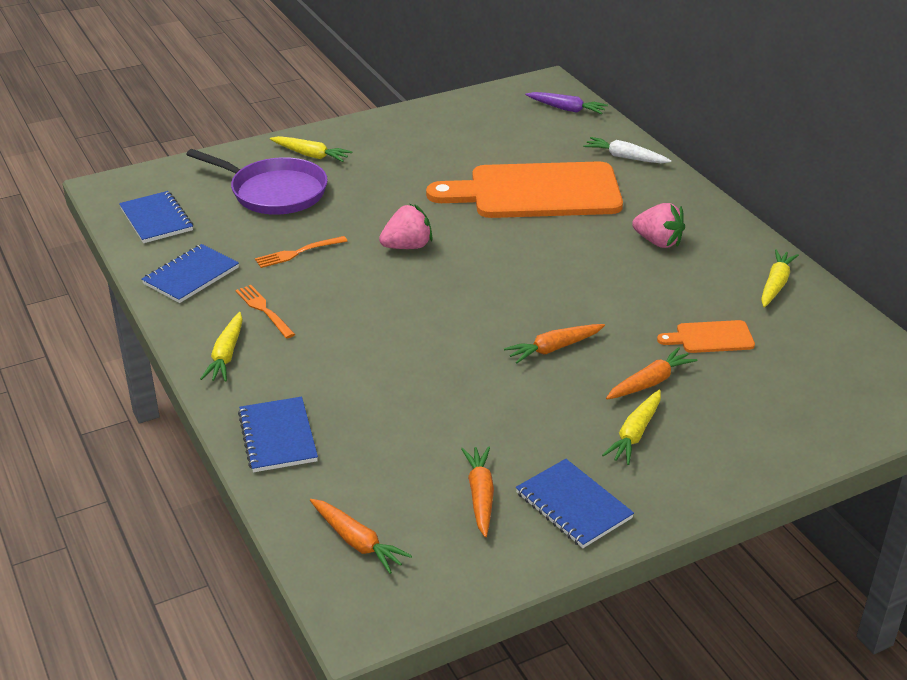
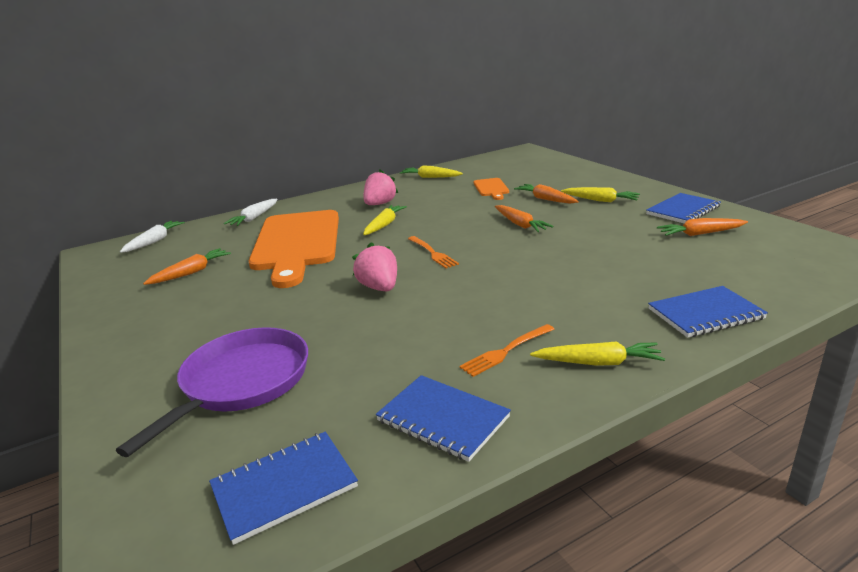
camera: 90 degrees left, 10 degrees down
(298, 253) = (388, 345): orange fork -> orange fork (432, 253)
(311, 155) = (157, 367): yellow carrot -> yellow carrot (384, 225)
(357, 542) = (794, 266): orange carrot -> orange carrot (191, 272)
(566, 109) = (154, 241): purple carrot -> white carrot

